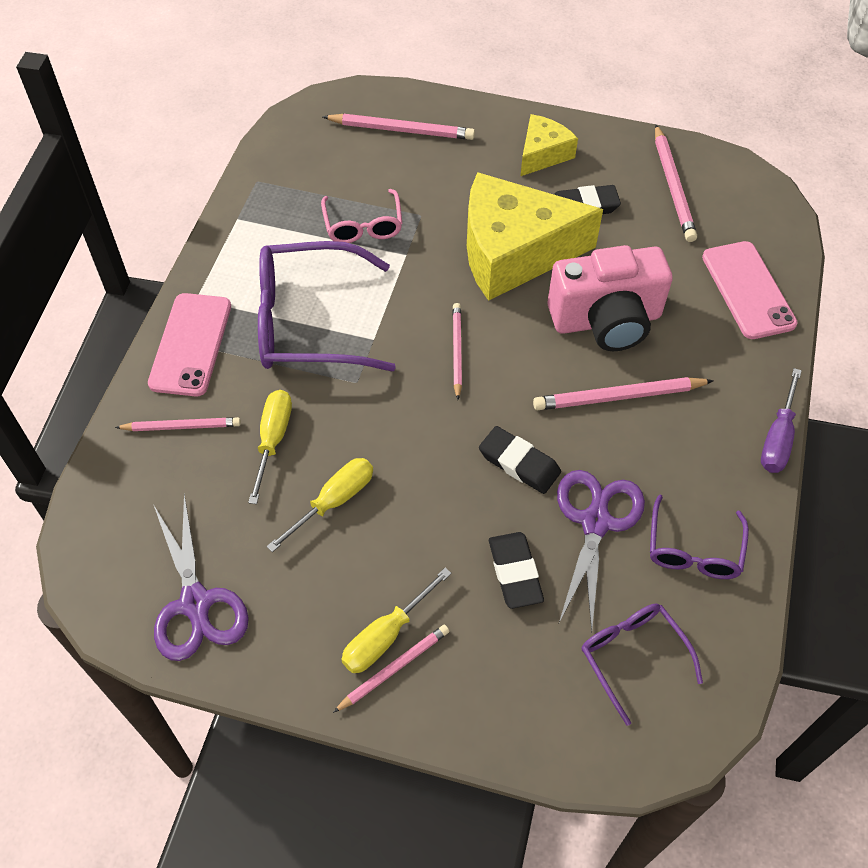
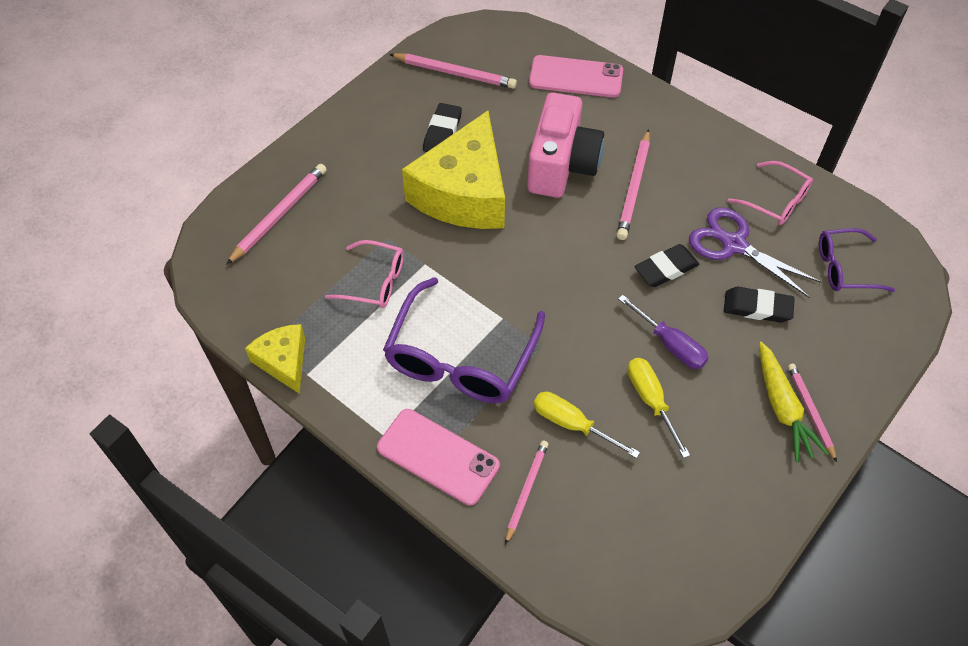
camera: 65 degrees left, 0 degrees up
(196, 603) = (708, 531): purple scissors -> none
(385, 636) = (782, 408): yellow screwdriver -> yellow carrot
(457, 351) = (544, 267): pink pencil -> none
(542, 154) = (371, 134): yellow cheese -> yellow cheese (283, 361)
(693, 549) = (776, 201): purple glasses -> pink glasses
(777, 439) = (707, 119): purple screwdriver -> purple screwdriver (671, 345)

